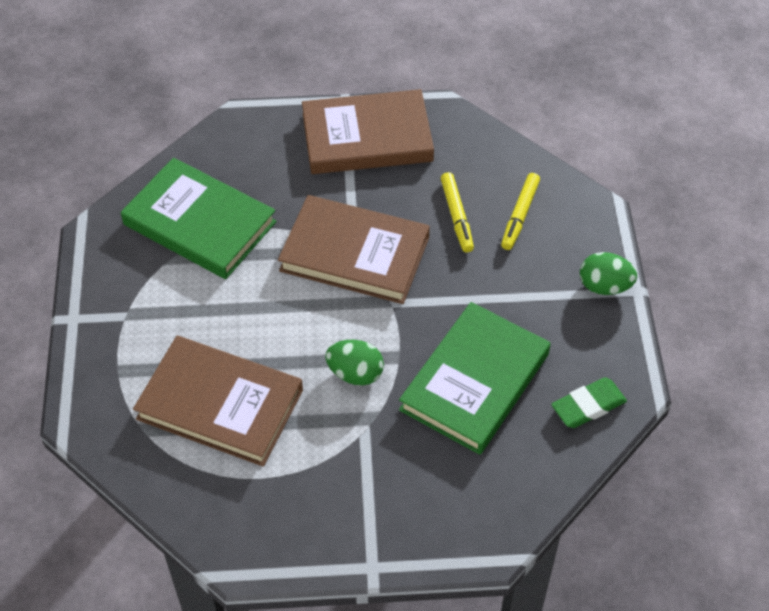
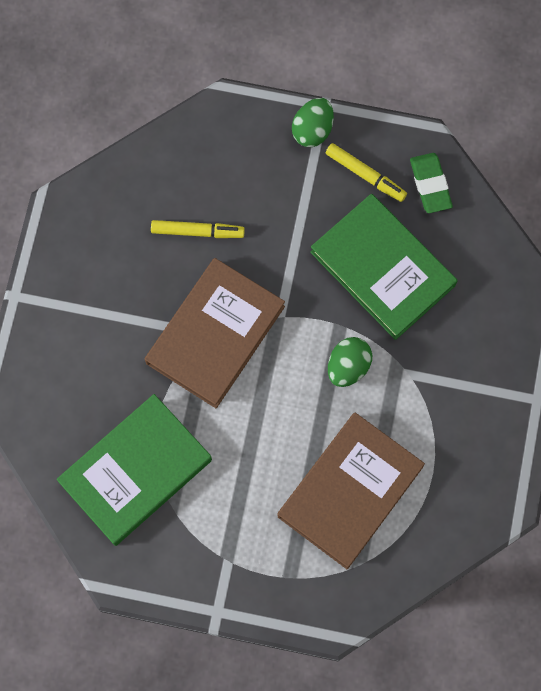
camera: 75 degrees left, 20 degrees up
(367, 138) = (74, 287): brown book -> none
(520, 215) = (213, 176): yellow marker -> yellow marker (365, 175)

